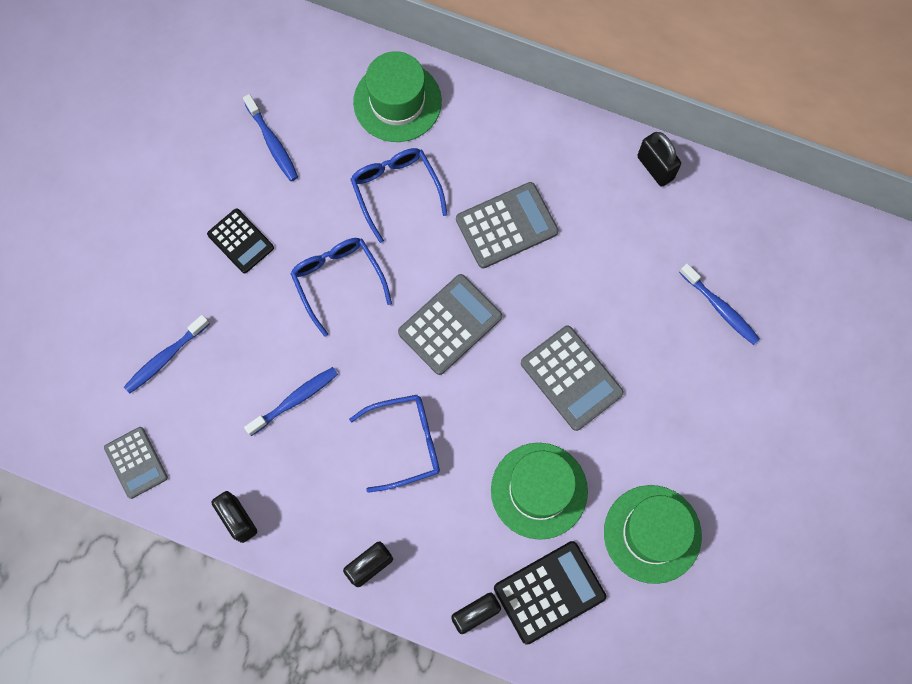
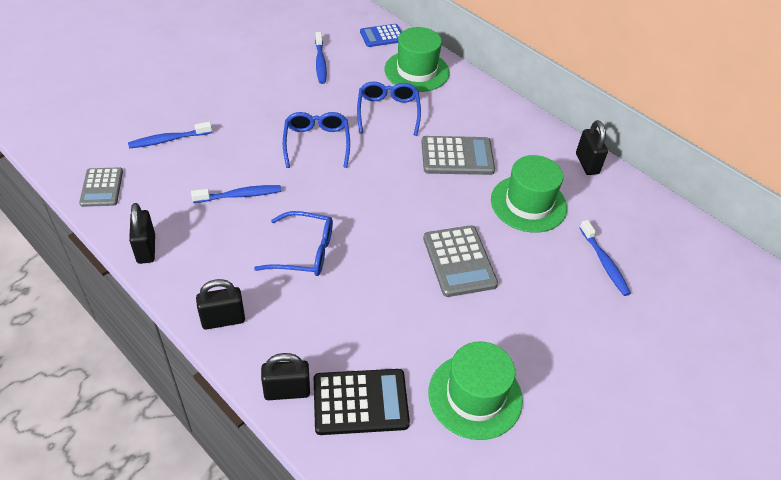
camera: 20 degrees right, 25 degrees down
(240, 241) = (265, 100): black calculator -> none
(324, 56) = (382, 36): none -> blue calculator
(450, 324) = (382, 195): grey calculator -> none
(539, 490) = (392, 324): green hat -> green hat (528, 204)

